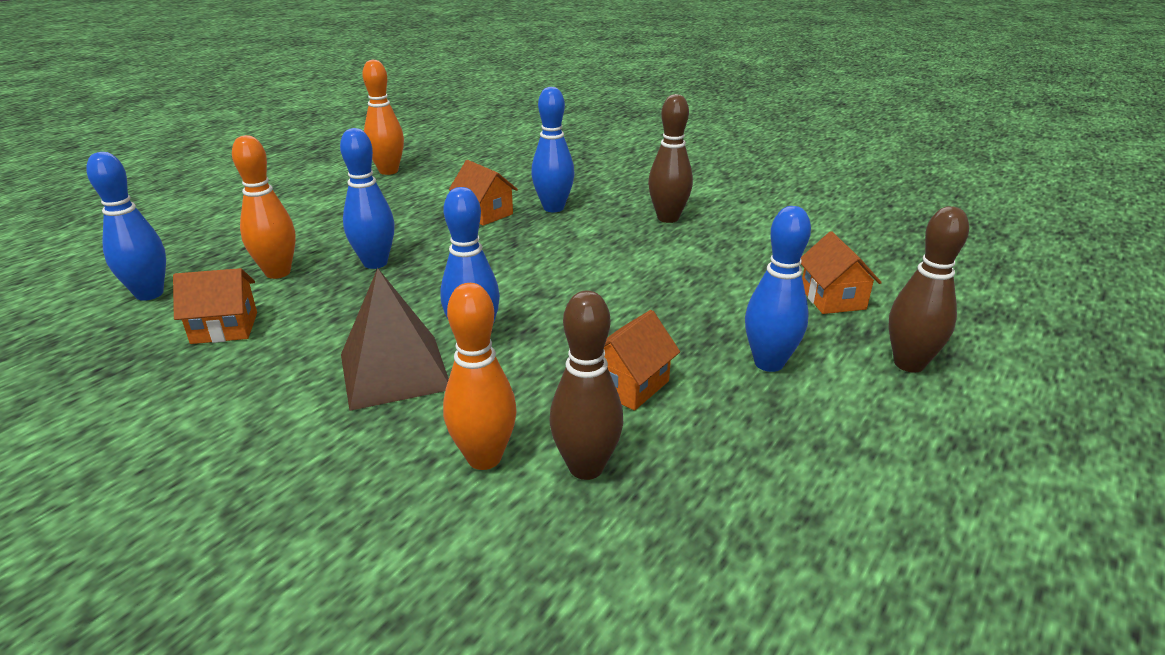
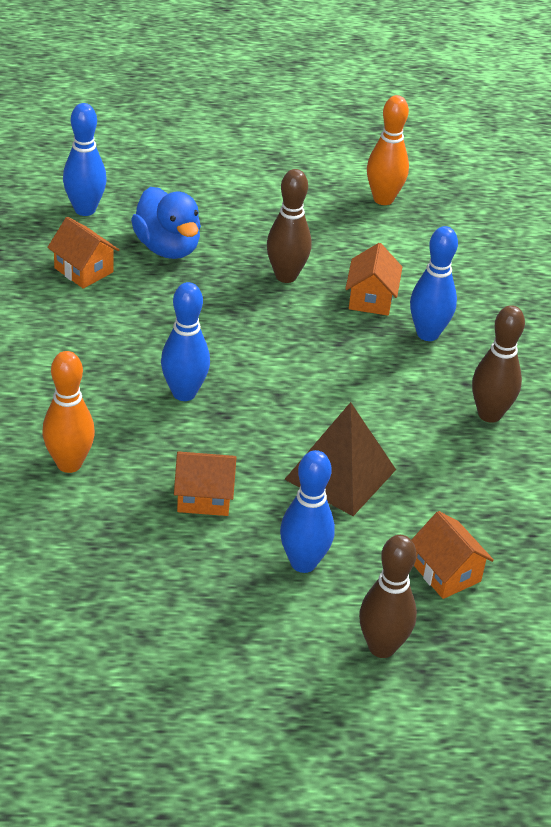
camera: 50 degrees right, 10 degrees up
(278, 272) = (167, 247): orange bowling pin -> blue duck
(375, 263) = (229, 286): blue bowling pin -> none
(394, 371) = (113, 376): brown pyramid -> brown pyramid (340, 474)
(586, 467) = (100, 513): brown bowling pin -> brown bowling pin (286, 276)
(832, 298) = (446, 573): orange house -> orange house turned 75 degrees counterclockwise

